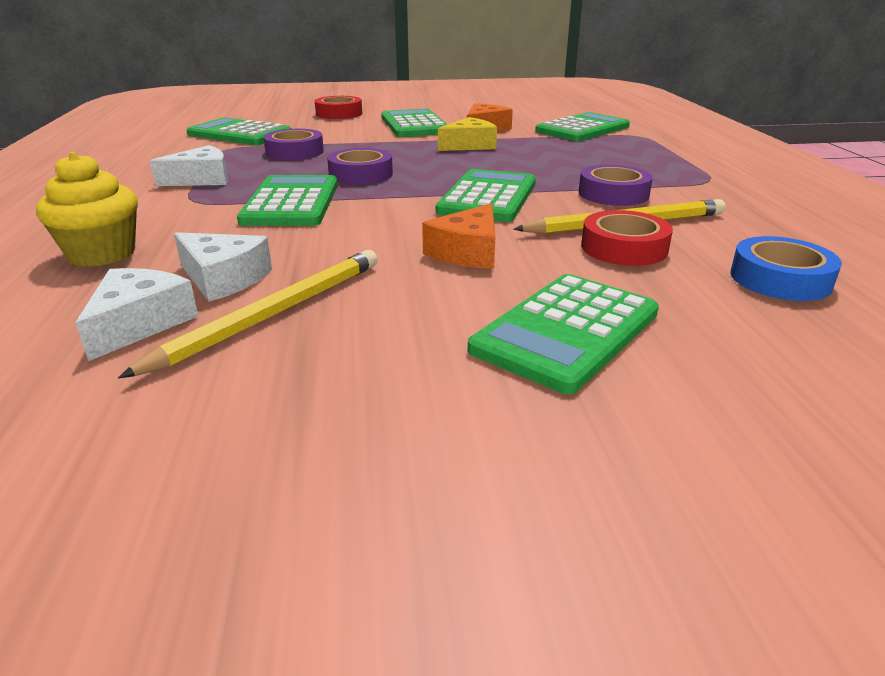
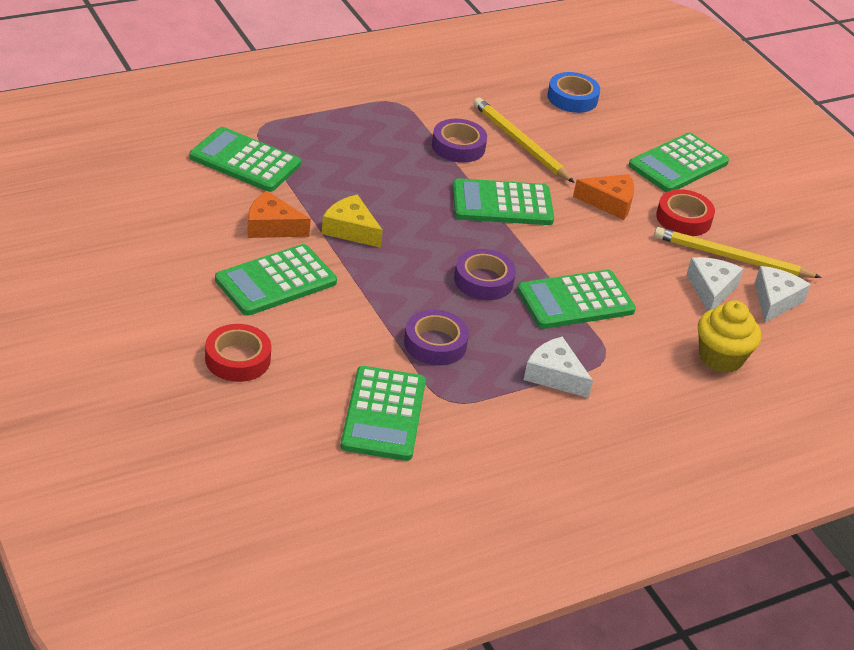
camera: 115 degrees left, 10 degrees up
(139, 323) = (775, 300): white cheese -> white cheese turned 120 degrees clockwise
(566, 331) = (678, 164): green calculator -> green calculator turned 120 degrees clockwise
(624, 248) = (562, 145): red tape -> red tape (683, 219)

